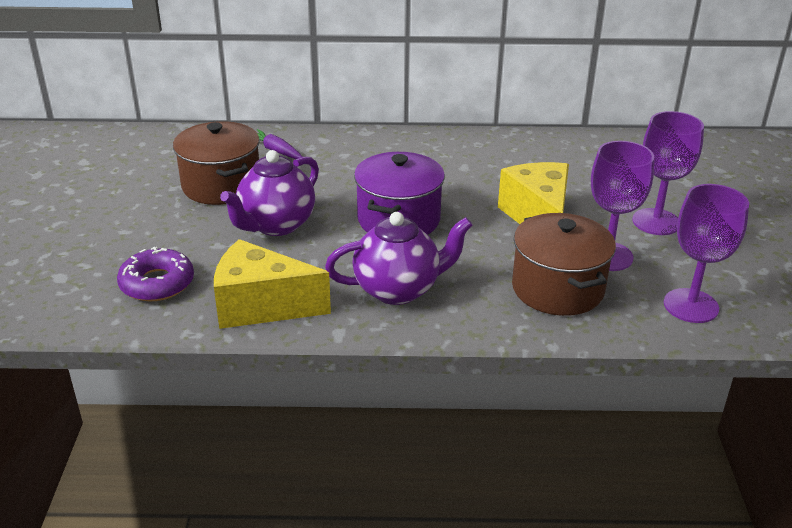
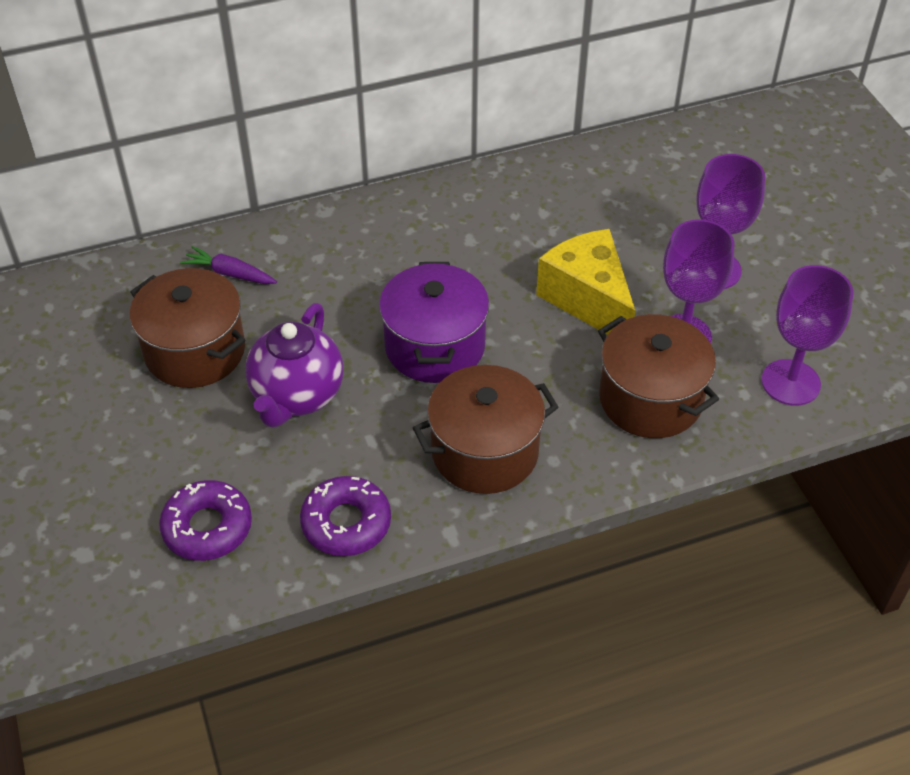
camera: 20 degrees left, 15 degrees up
(261, 306) = (346, 523): yellow cheese -> purple donut
(398, 289) = (485, 452): purple teapot -> brown pot

